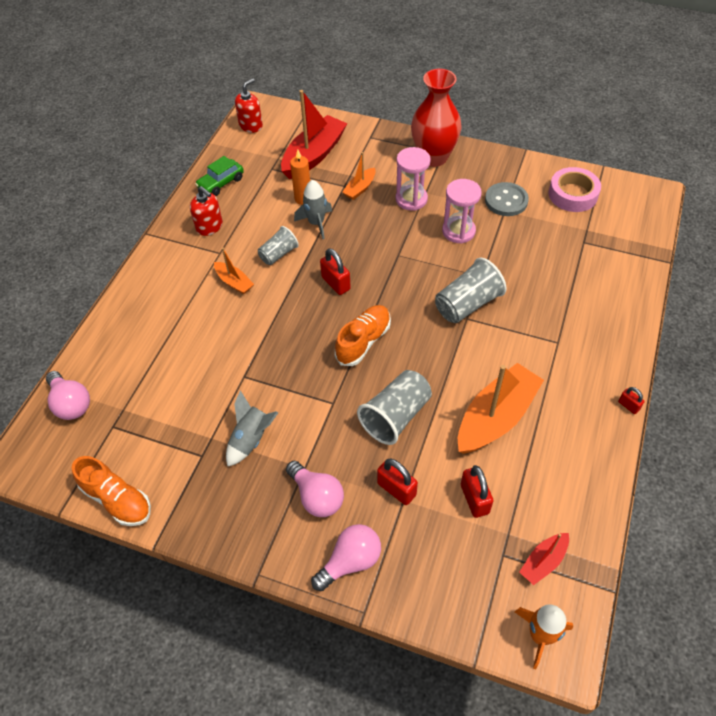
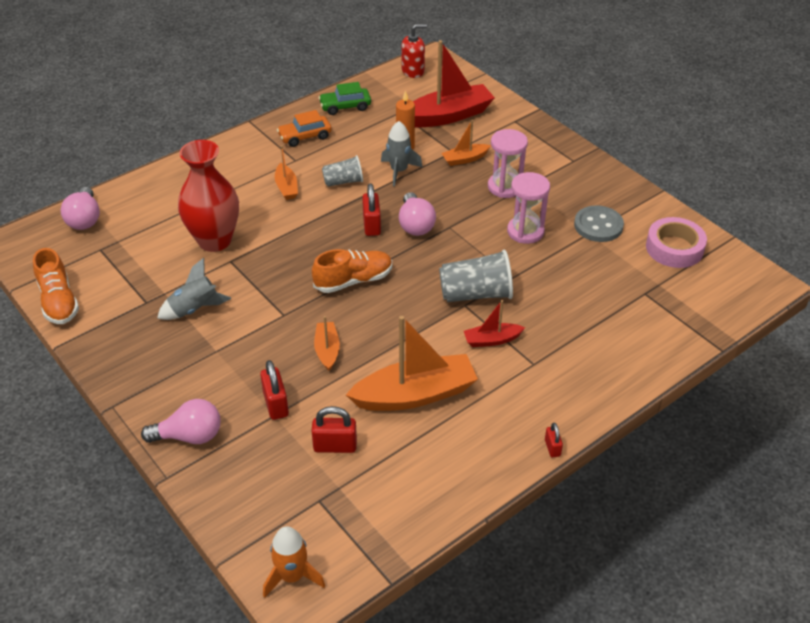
camera: 30 degrees right, 10 degrees down
(209, 227) = (305, 137): red soap dispenser -> orange car
(317, 496) = (206, 376): pink light bulb -> pink light bulb (415, 225)
(395, 416) = (327, 350): grey cup -> orange boat
(433, 157) = (560, 161): red vase -> red vase (214, 240)
(474, 499) = (335, 446): red padlock -> red padlock turned 75 degrees clockwise
(543, 561) = (349, 525): red boat -> red boat (492, 340)

